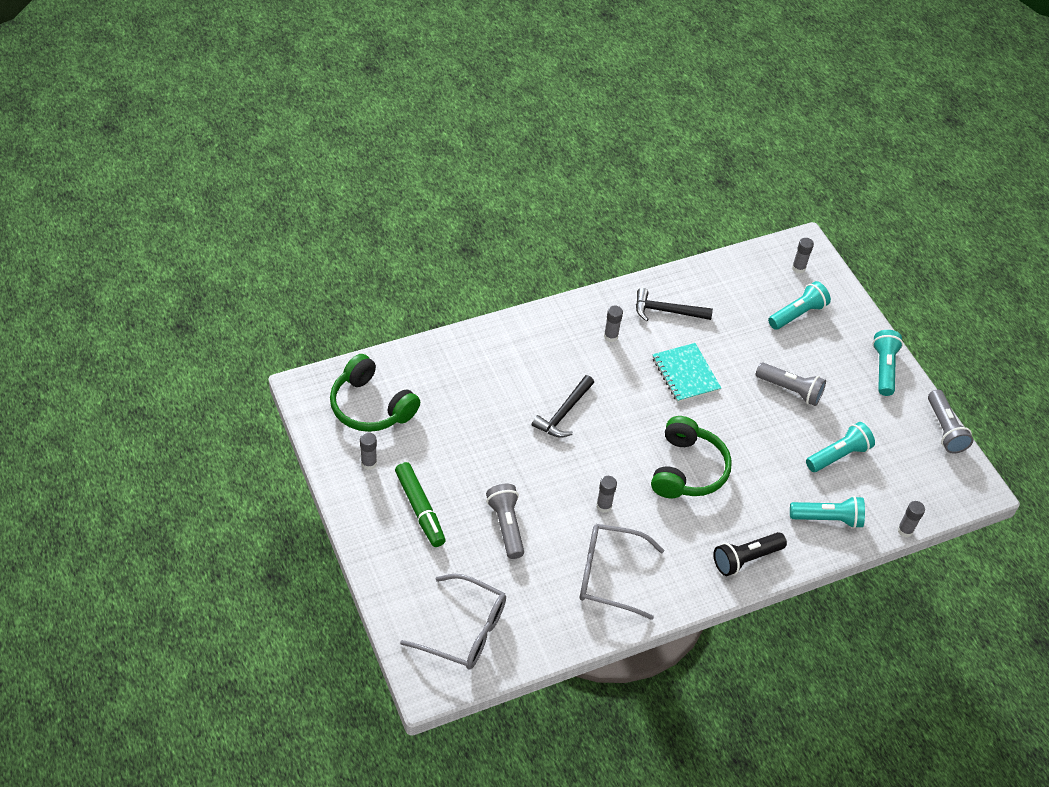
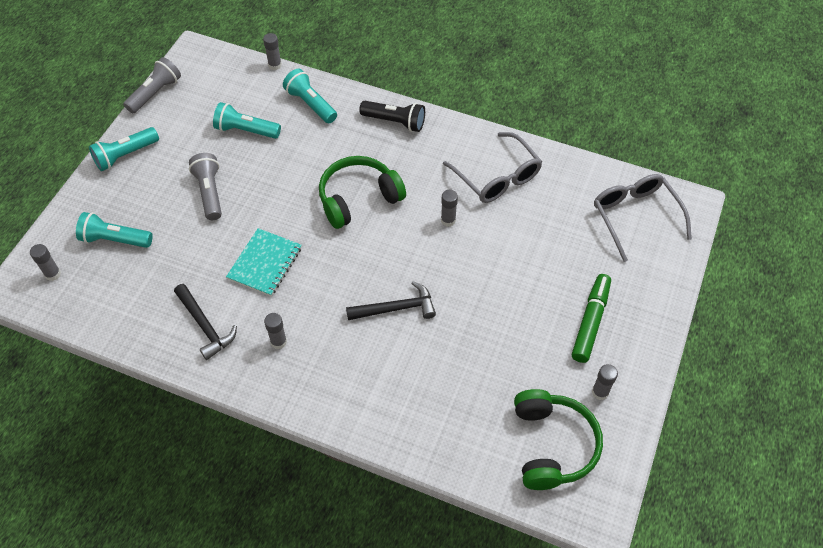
camera: 130 degrees left, 5 degrees up
(506, 526) = (535, 260): grey flashlight -> none

